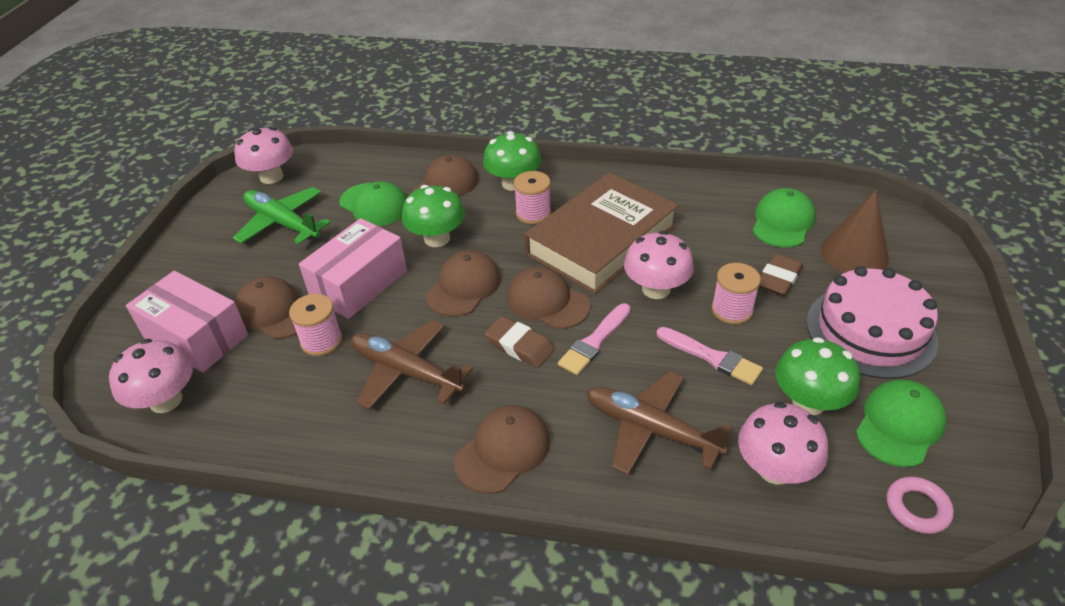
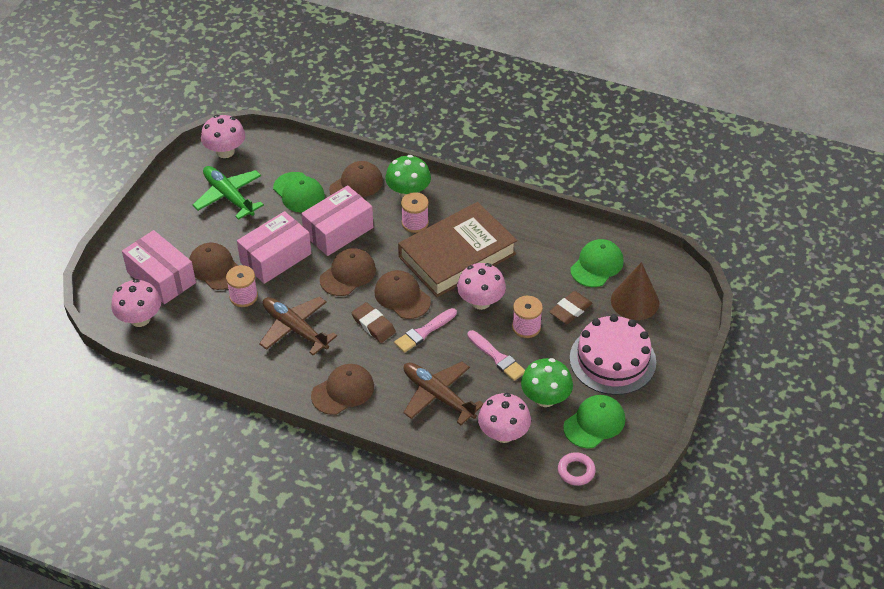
camera: 10 degrees right, 5 degrees up
(437, 238) = (338, 231): green mushroom -> pink box

